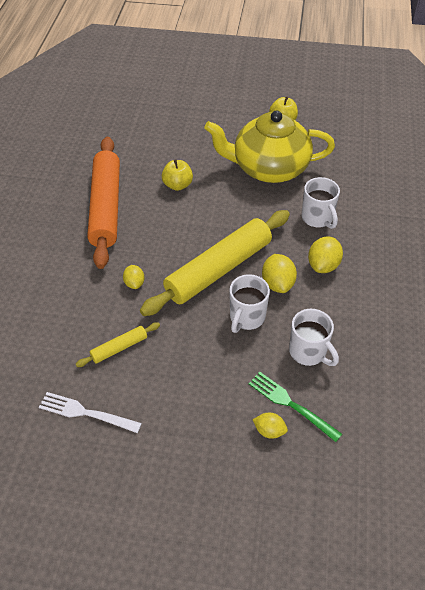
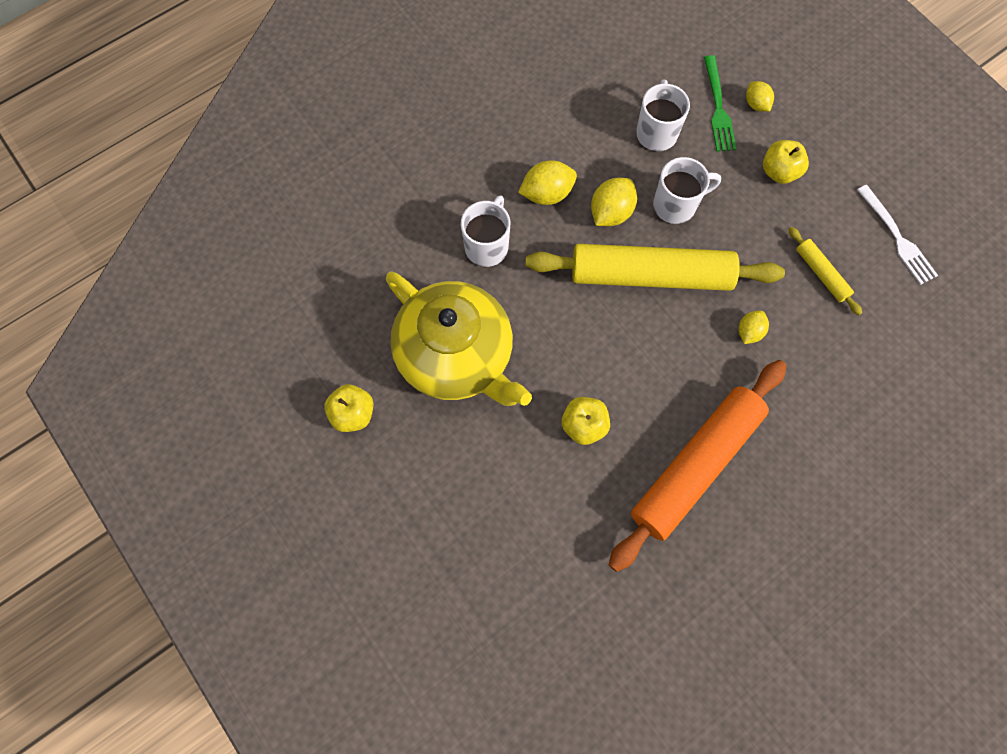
camera: 135 degrees left, 20 degrees up
(119, 348) = (821, 274): yellow rolling pin -> yellow rolling pin turned 45 degrees clockwise
(205, 393) = (779, 172): none -> yellow apple

